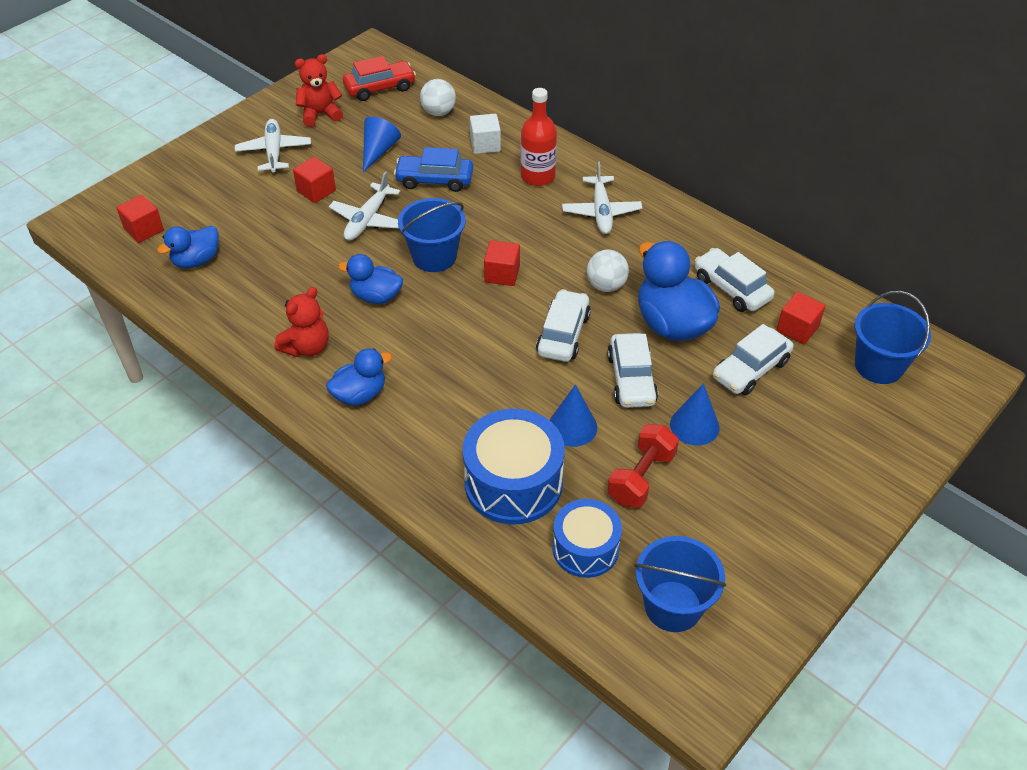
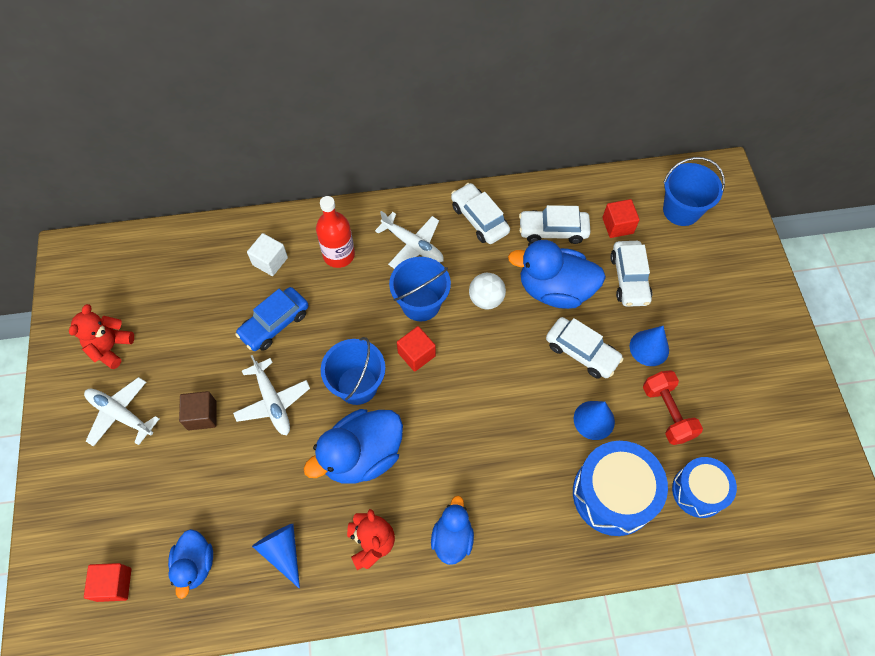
camera: 50 degrees left, 15 degrees up
(316, 191) = (202, 415): red cube -> brown cube
(376, 296) = (362, 455): blue duck -> blue duck, size x1.69
(378, 151) = (201, 337): blue cone -> blue cone (282, 551)
(380, 88) = (125, 282): red car -> none
(438, 112) = (200, 264): white ball -> none
(563, 334) = (508, 361): white car -> white car (479, 219)
(673, 606) = (776, 475): blue bucket -> blue bucket (420, 303)

